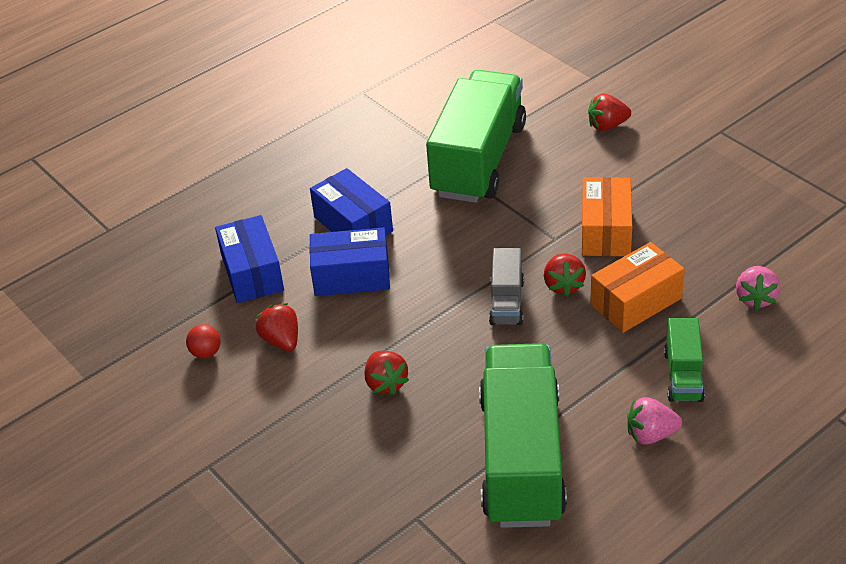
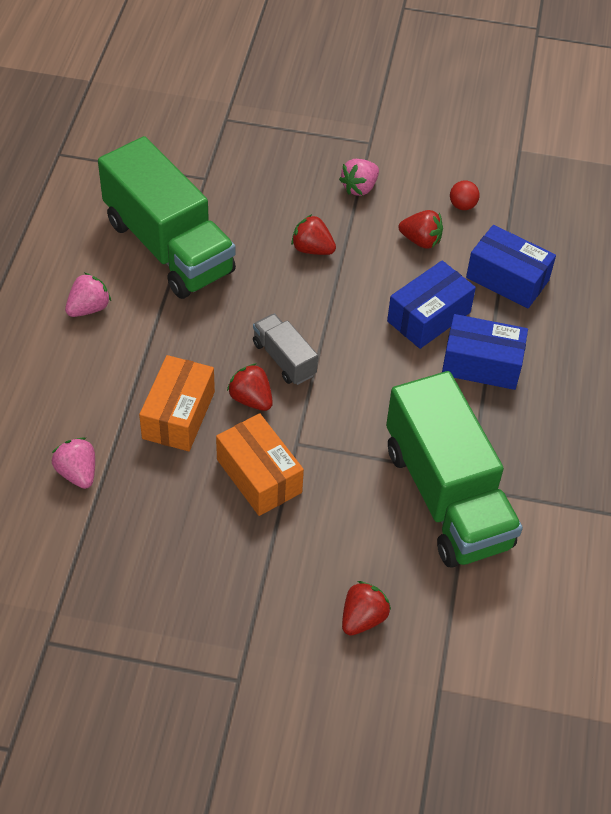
camera: 135 degrees right, 10 degrees up
(275, 421) = (359, 188): none -> pink strawberry
(683, 375) = (94, 367): green truck -> none

